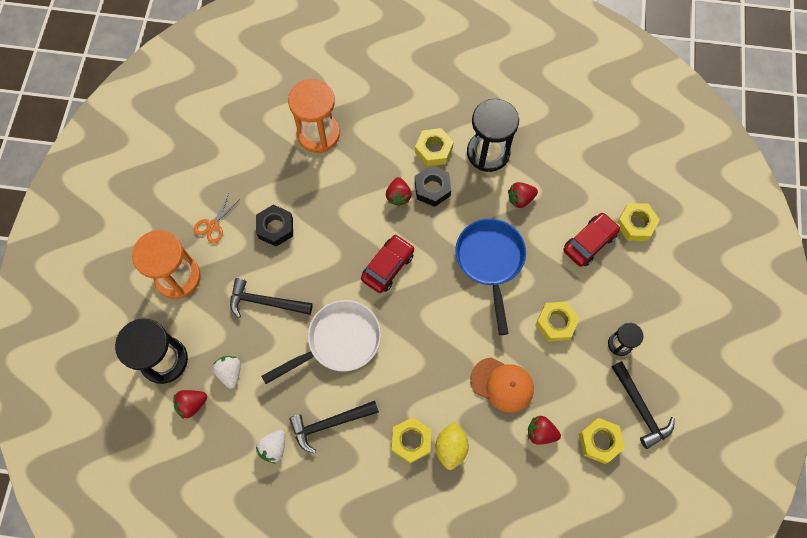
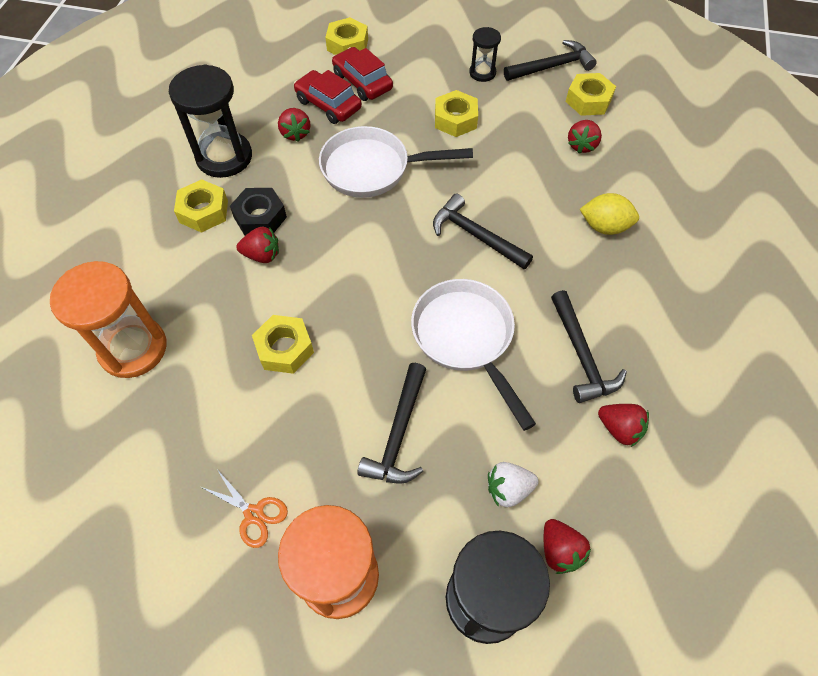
camera: 85 degrees left, 10 degrees down
(273, 448) = (619, 429): white strawberry -> red strawberry
(275, 228) = (278, 415): black nut -> none
(388, 266) = (363, 274): red car -> red car (328, 104)
(411, 441) = (599, 265): yellow nut -> yellow nut (284, 348)
(431, 345) = (476, 235): none -> black hammer
(490, 262) = (372, 169): blue pan -> white pan
(502, 384) = (527, 172): orange cap -> none

